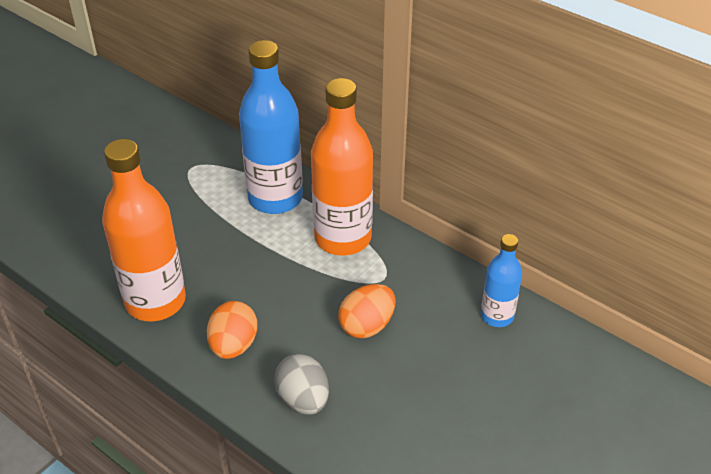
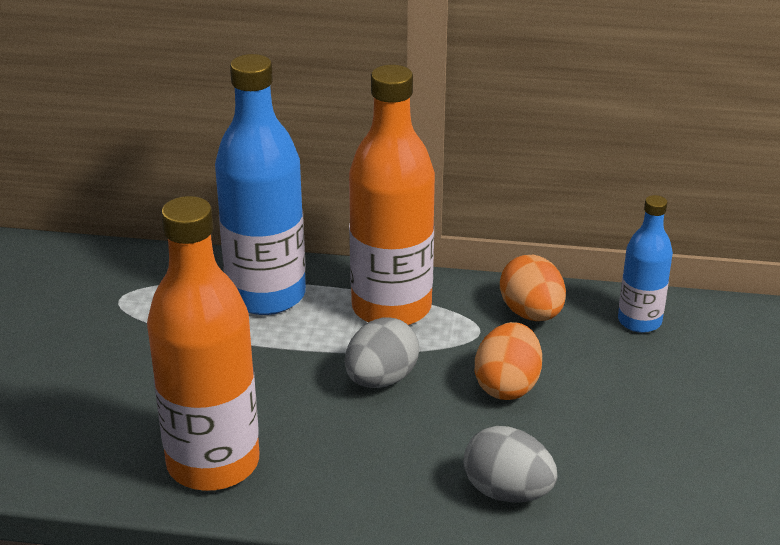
camera: 30 degrees left, 10 degrees down
(233, 345) = (365, 470): orange egg -> orange egg (531, 314)
(294, 287) = (381, 379): none -> grey egg

